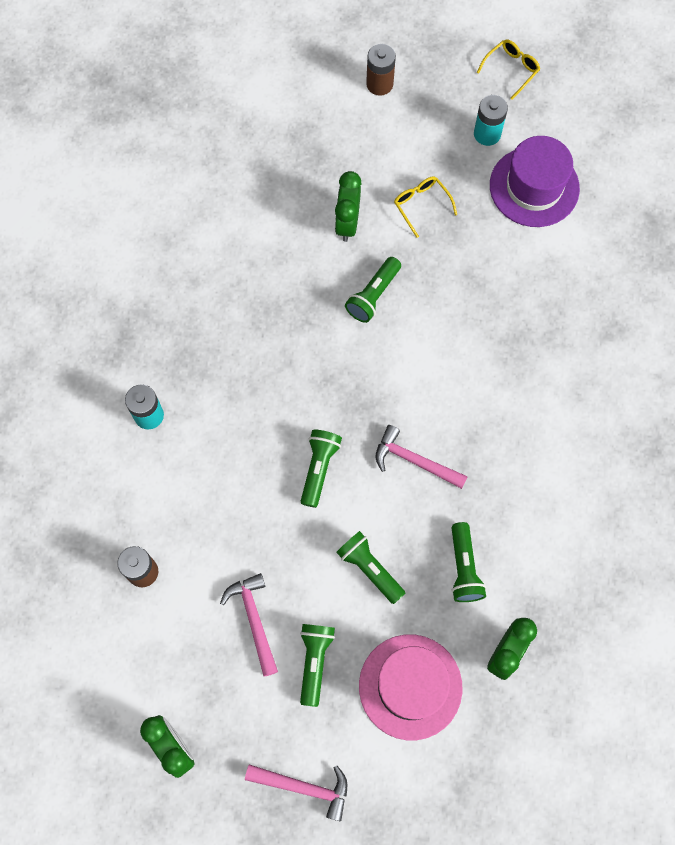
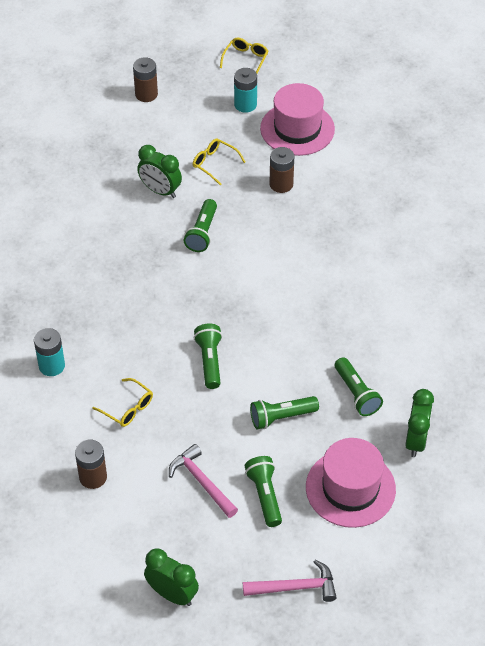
camera: 20 degrees left, 20 degrees down
(210, 498) = (128, 408): none -> yellow glasses
(347, 223) = (160, 191): green clock -> green clock turned 45 degrees counterclockwise
(370, 569) = (281, 417): green flashlight -> green flashlight turned 45 degrees counterclockwise
(414, 461) = (285, 333): pink hammer -> none
(486, 258) = (281, 184): none -> brown battery
(534, 187) = (297, 129): purple hat -> pink hat

